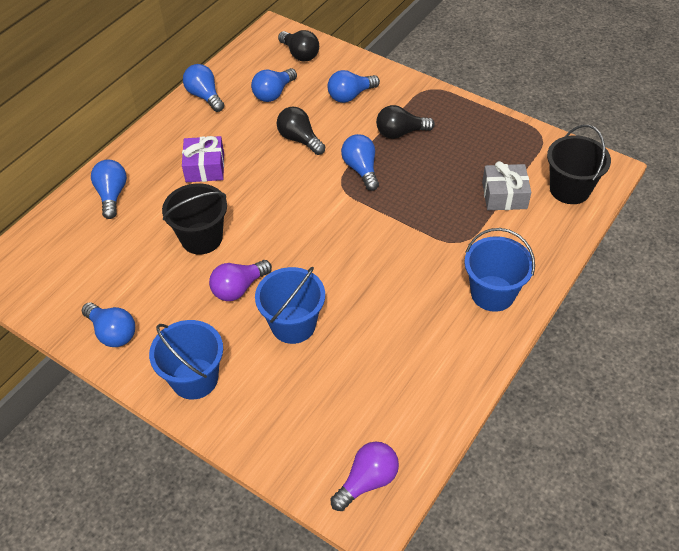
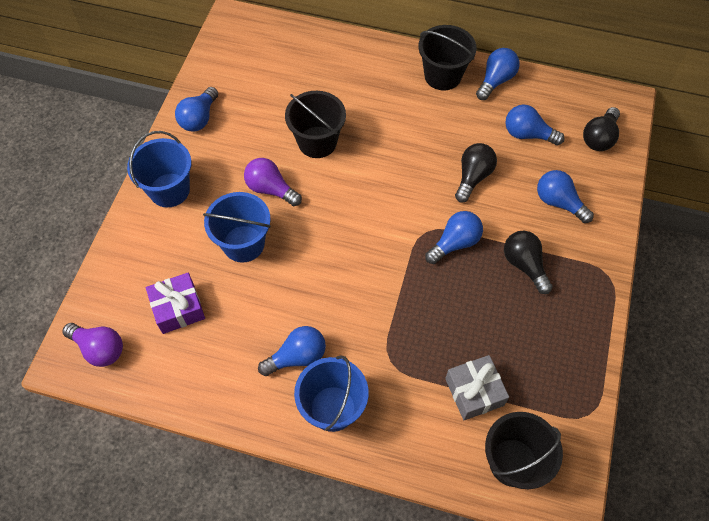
camera: 70 degrees right, 10 degrees up
(112, 195) = (342, 61): blue light bulb -> blue light bulb (297, 357)
(177, 128) = (442, 76): none -> black bucket
(205, 167) = (402, 114): purple gift -> purple gift (178, 308)

